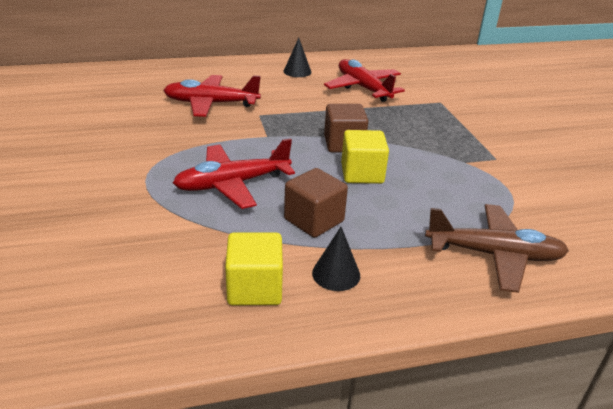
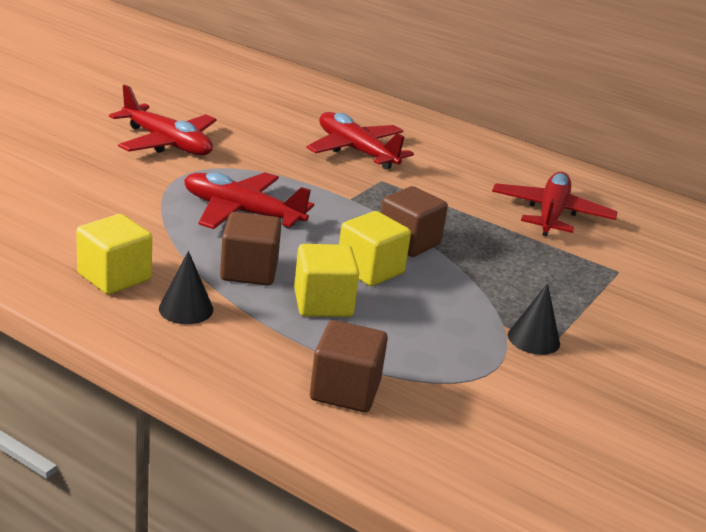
camera: 45 degrees right, 5 degrees down
(87, 165) = (167, 143): none -> red plane
(297, 71) = (509, 166): black cone -> black cone (533, 339)
(384, 211) = (323, 303): none -> yellow cube
(494, 255) = (345, 390): brown plane -> brown cube

